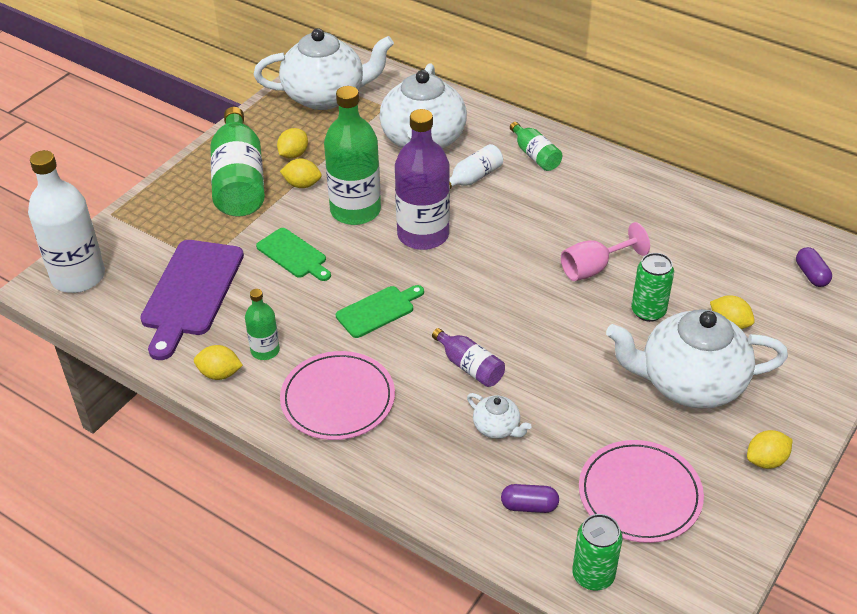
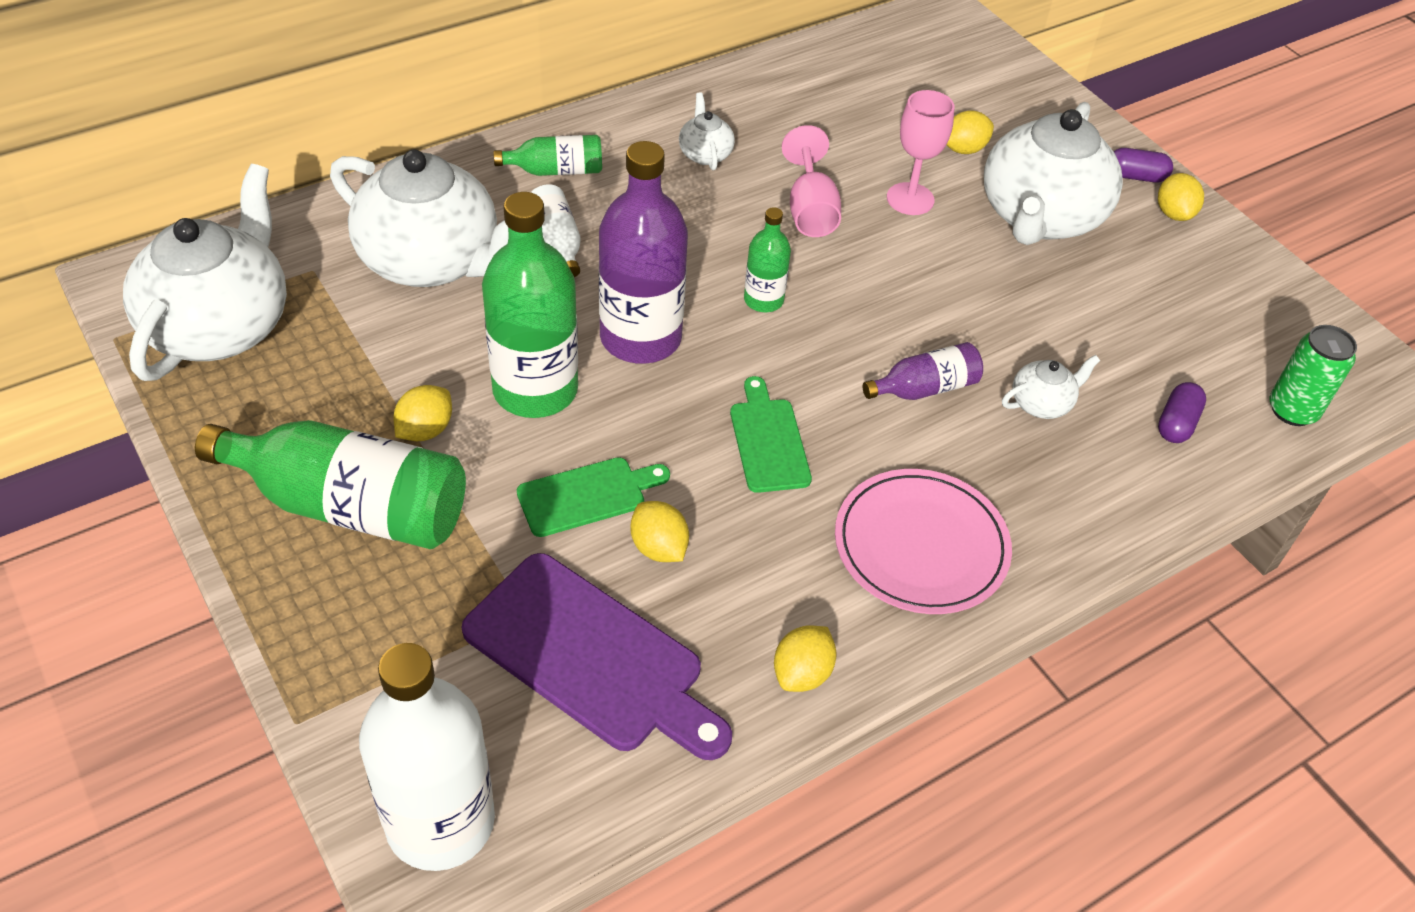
camera: 70 degrees left, 5 degrees up
(265, 350) = (780, 599): green bottle -> green bottle (763, 300)
(293, 154) = (339, 415): yellow lemon -> yellow lemon (659, 548)
(606, 207) = (705, 154): none -> white teapot
(639, 494) = (1189, 325): pink plate -> none
(648, 311) = (910, 199): green can -> pink goblet
(811, 275) = (920, 61): purple capsule -> purple capsule (1135, 176)

